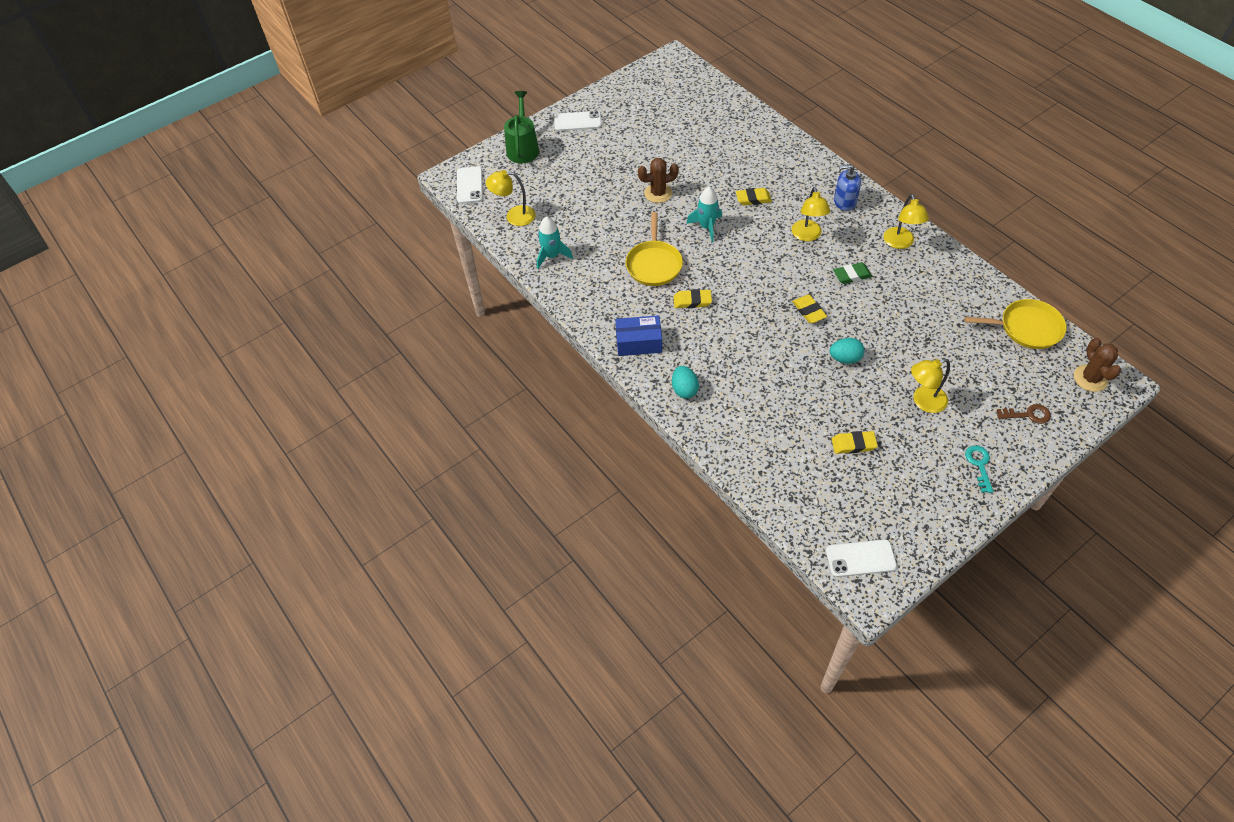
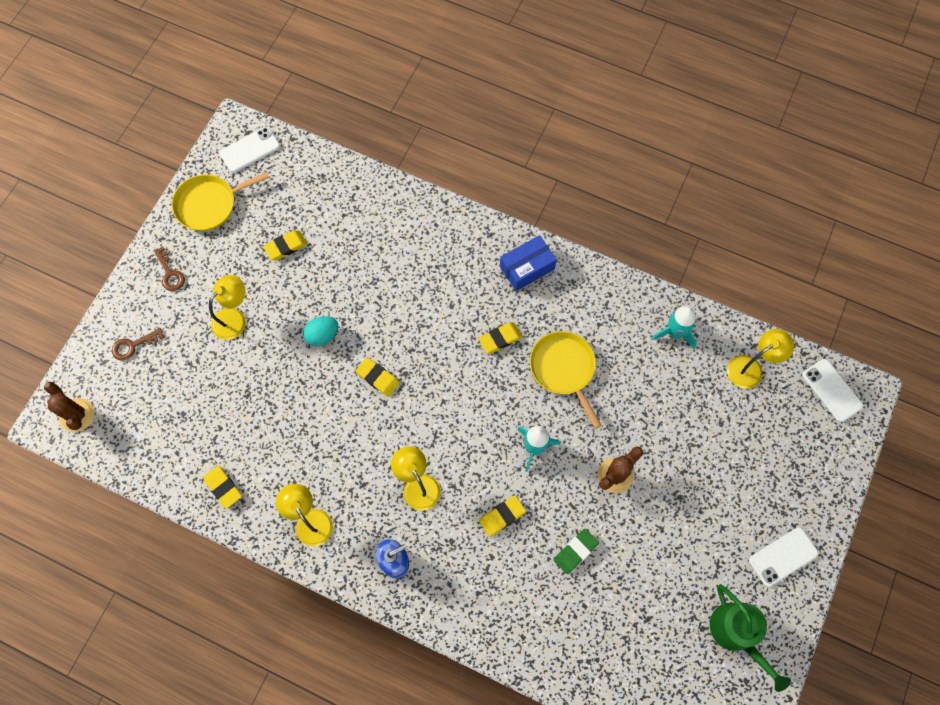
camera: 150 degrees right, 15 degrees up
(523, 148) = (816, 477): green watering can -> green watering can (736, 633)
(684, 389) = (459, 237): turquoise egg -> none
(852, 275) = (349, 447): green eraser -> green eraser (575, 551)
(965, 285) = (223, 487): none -> yellow eraser
(979, 465) = (170, 273): turquoise key -> brown key
(1027, 328) = (148, 454): yellow pan -> yellow pan (209, 204)

